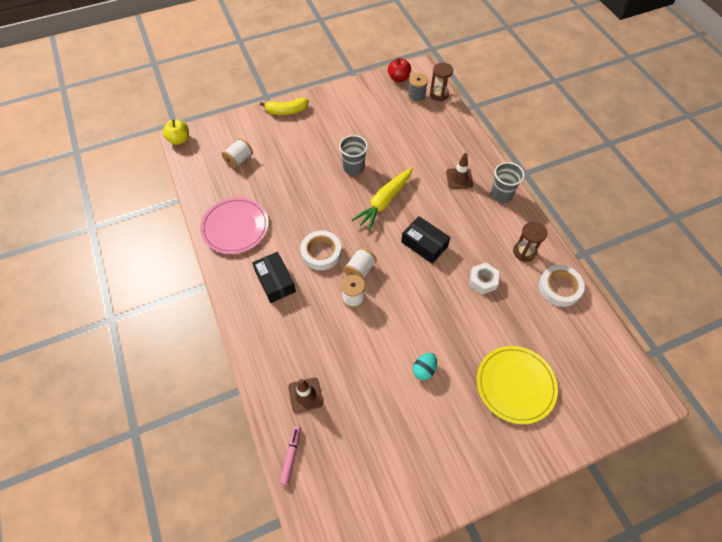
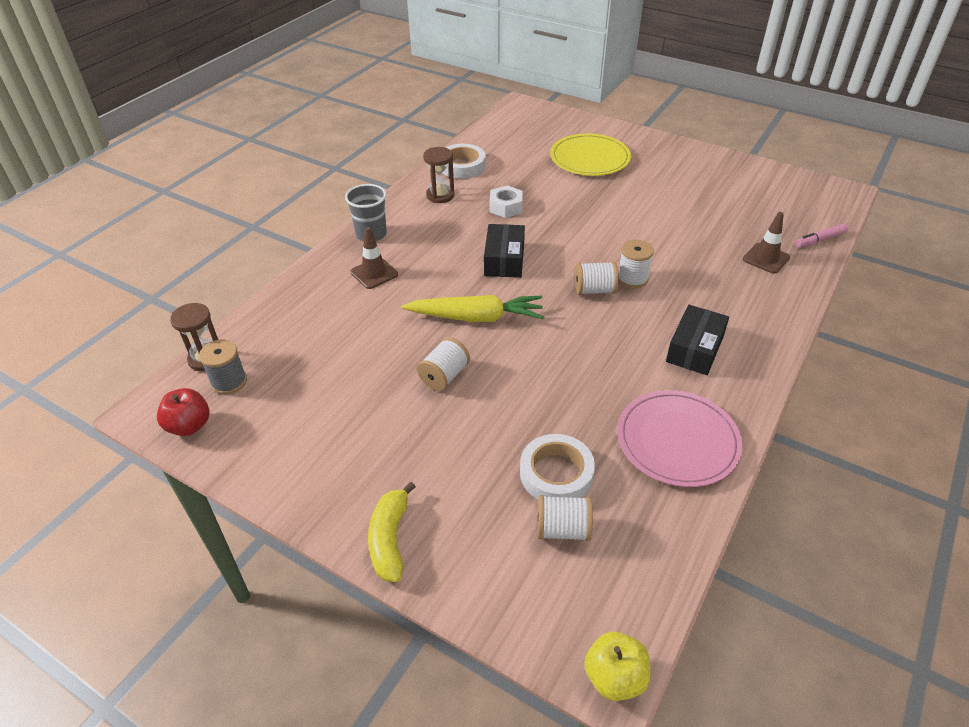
camera: 125 degrees left, 15 degrees down
(286, 111) = (390, 539): yellow banana -> yellow banana turned 135 degrees counterclockwise
(321, 252) = (610, 332): white tape -> white tape (556, 473)
(353, 167) = (444, 376): grey cup -> white spool
(424, 370) = (643, 204): turquoise egg -> none

